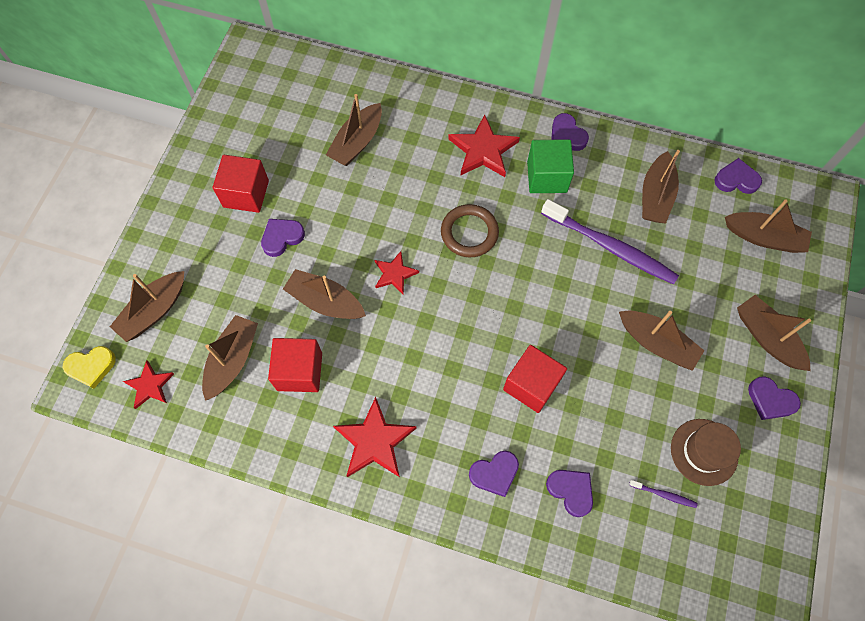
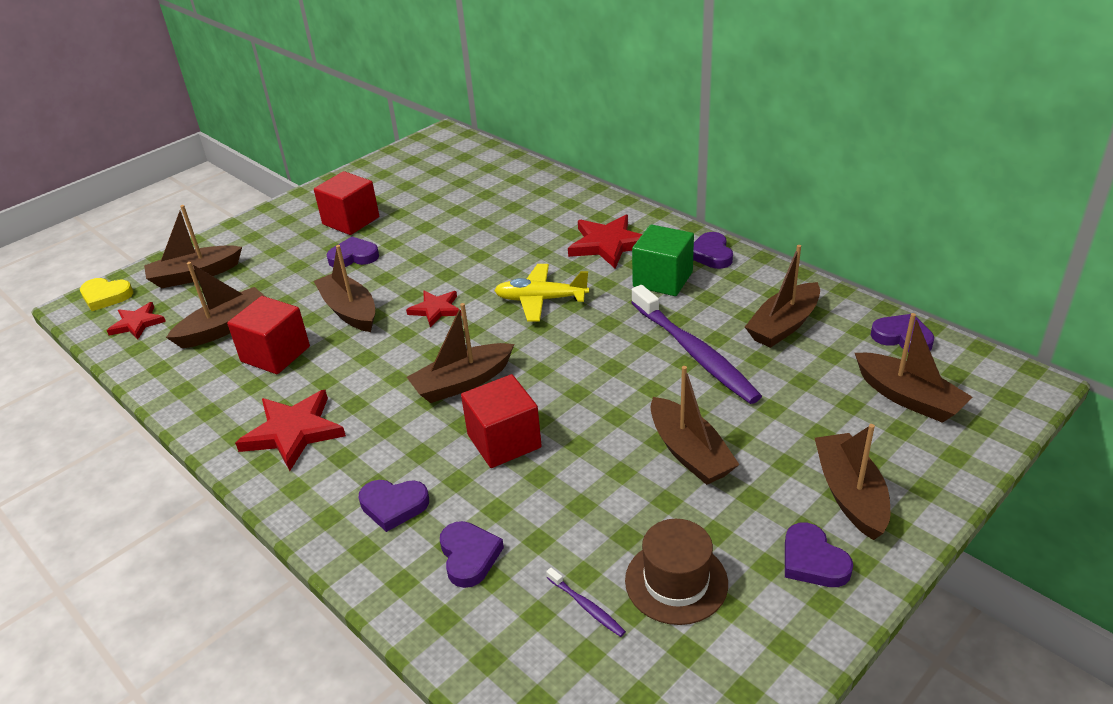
camera: 30 degrees right, 30 degrees down
(357, 142) = (485, 211): brown boat -> brown boat (463, 382)
(469, 233) = (541, 300): brown ring -> yellow plane

